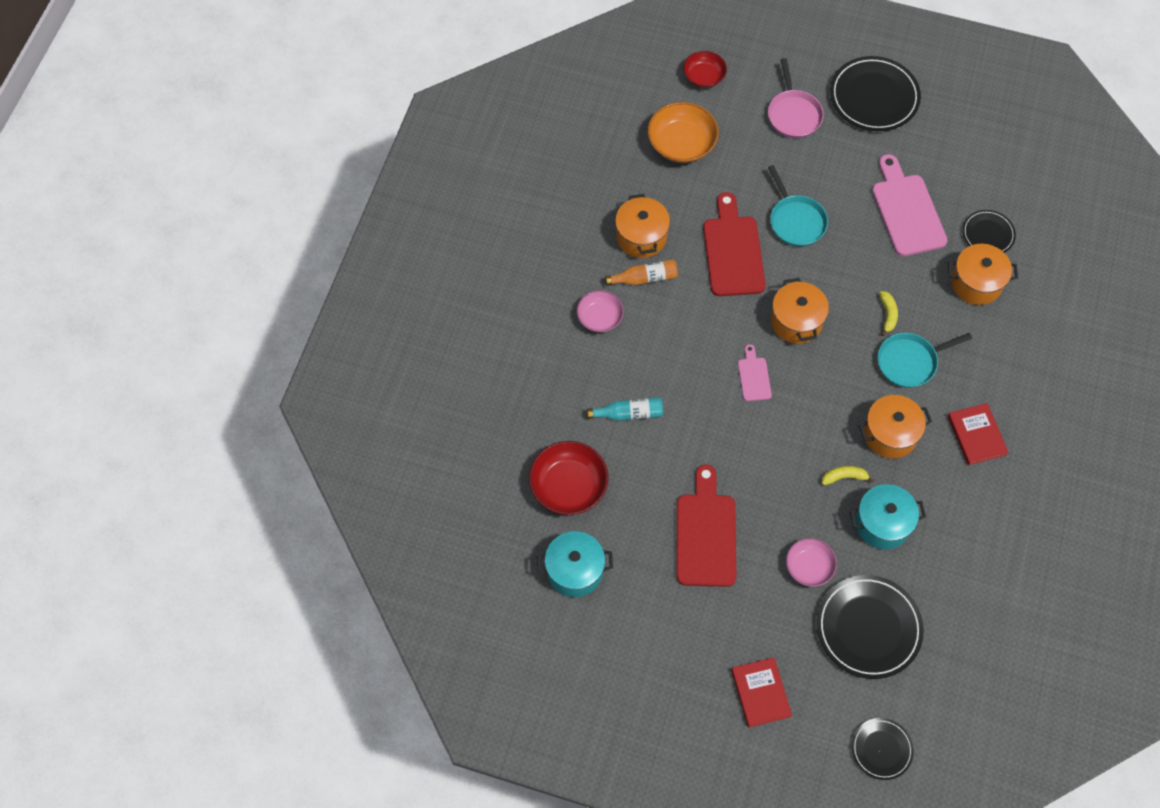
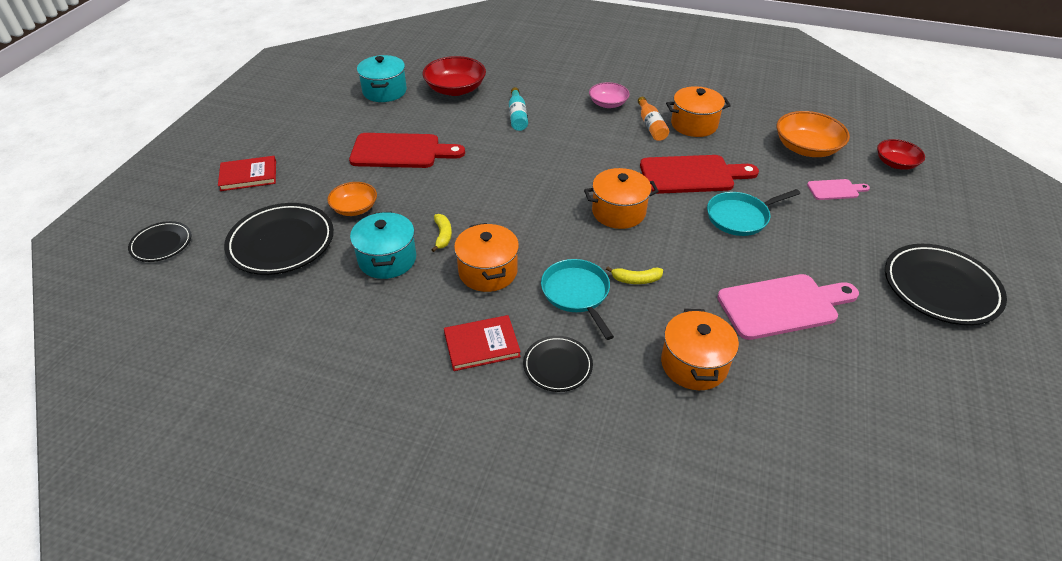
camera: 90 degrees right, 20 degrees down
(754, 376) = (554, 183): pink cutting board -> pink cutting board (835, 190)
(793, 114) = (880, 221): pink pan -> none
(809, 567) = (354, 208): pink bowl -> orange bowl
(988, 234) = (772, 383): black plate -> black plate (557, 366)

